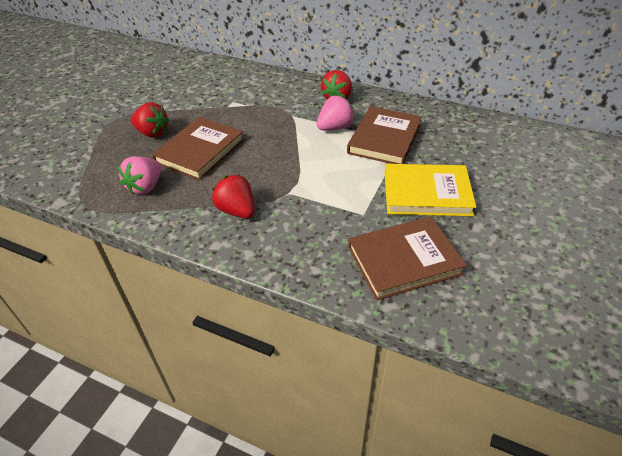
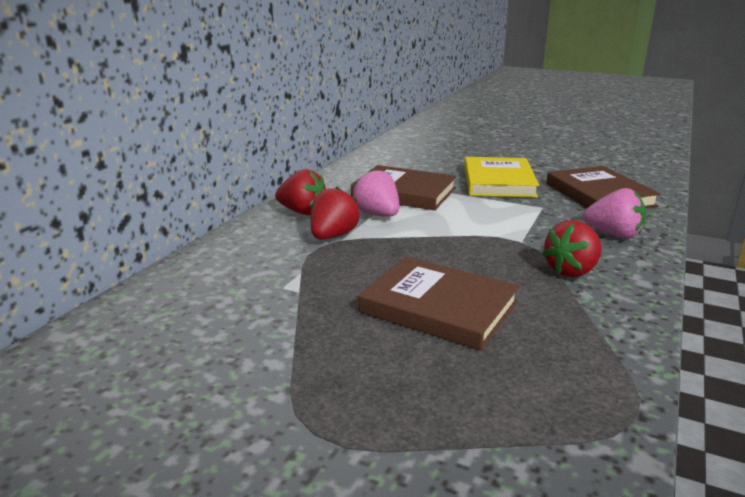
camera: 90 degrees left, 20 degrees down
(146, 187) = (551, 351): pink strawberry -> pink strawberry (613, 234)
(152, 133) = (380, 365): red strawberry -> red strawberry (333, 236)

